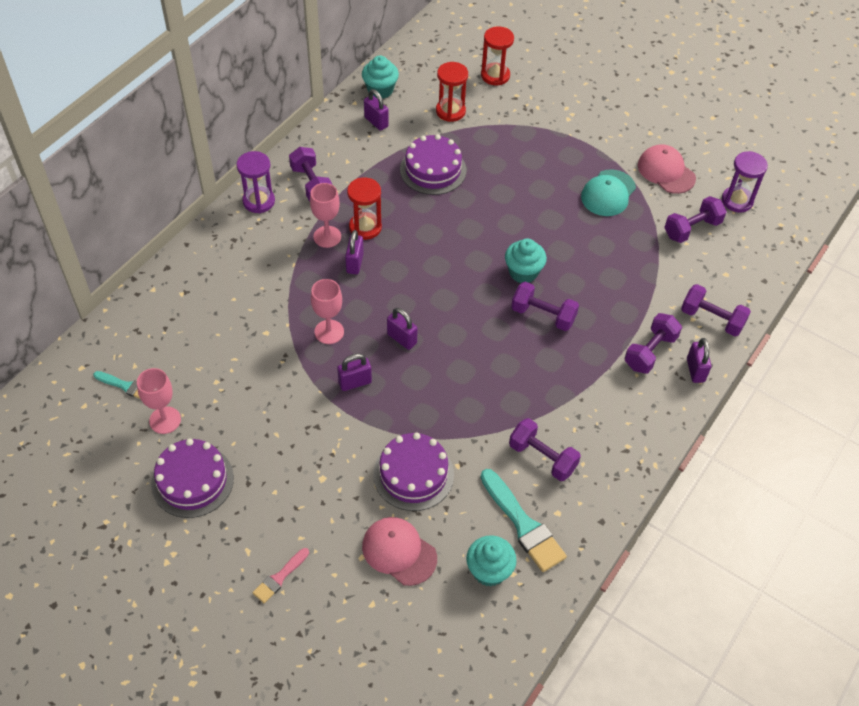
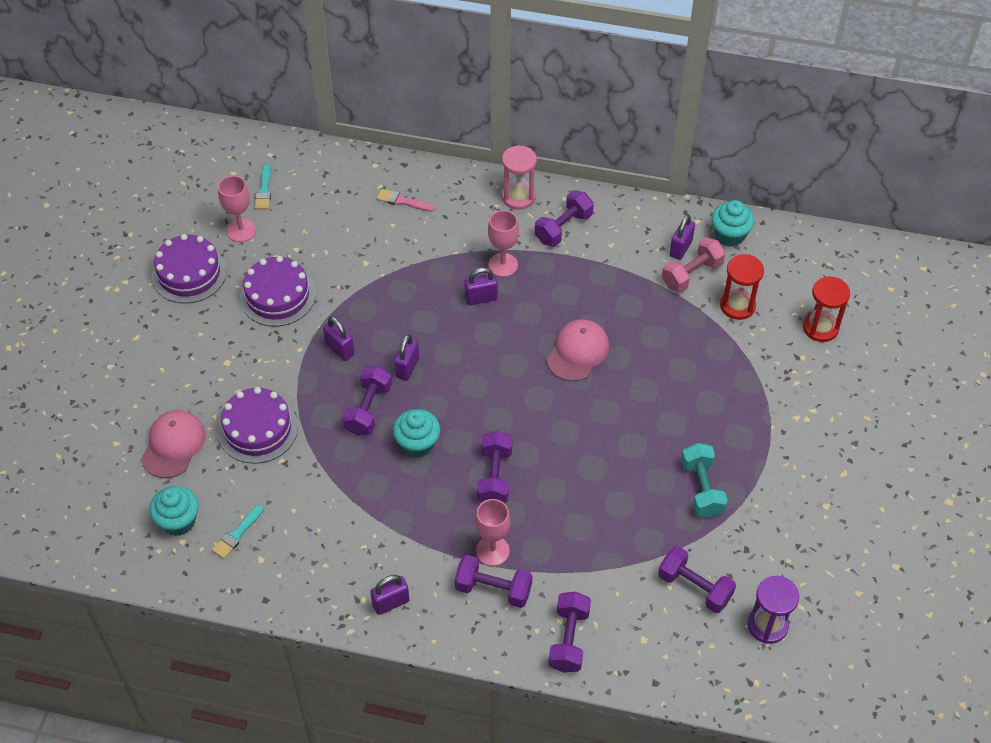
camera: 70 degrees right, 0 degrees up
(259, 201) = (518, 197): purple hourglass -> pink hourglass
(279, 577) = (119, 368): pink brush -> pink brush (402, 201)
(329, 332) = (388, 308): pink goblet -> pink goblet (492, 551)
(365, 227) = (531, 290): red hourglass -> none
(406, 125) = (691, 274): none -> pink dumbbell
(433, 170) = (641, 319): purple cake -> purple cake (277, 296)
(523, 272) = (543, 442): turquoise cupcake -> turquoise cupcake (417, 444)
(523, 524) = (237, 534): turquoise brush -> turquoise brush, size x0.55
(542, 457) = (318, 528): purple dumbbell -> purple dumbbell (368, 409)
(608, 193) = (702, 489): turquoise cap -> turquoise dumbbell
(666, 171) = (771, 538): pink cap -> pink cap (577, 352)
(695, 370) = (489, 639): purple padlock -> purple padlock (390, 603)

